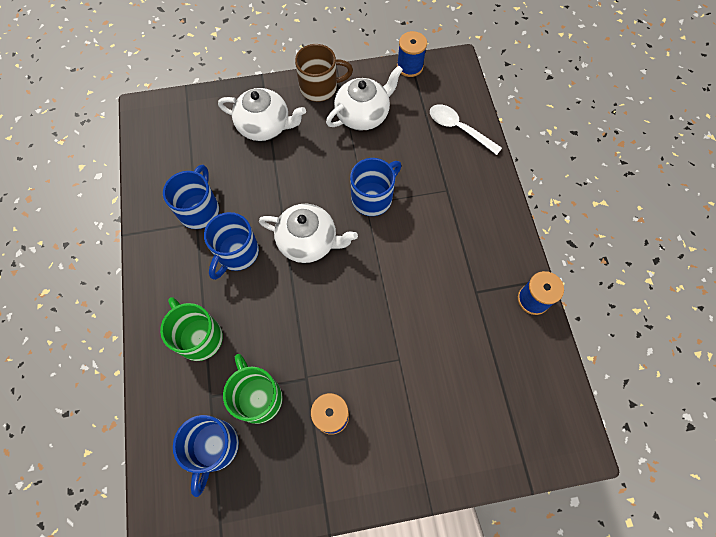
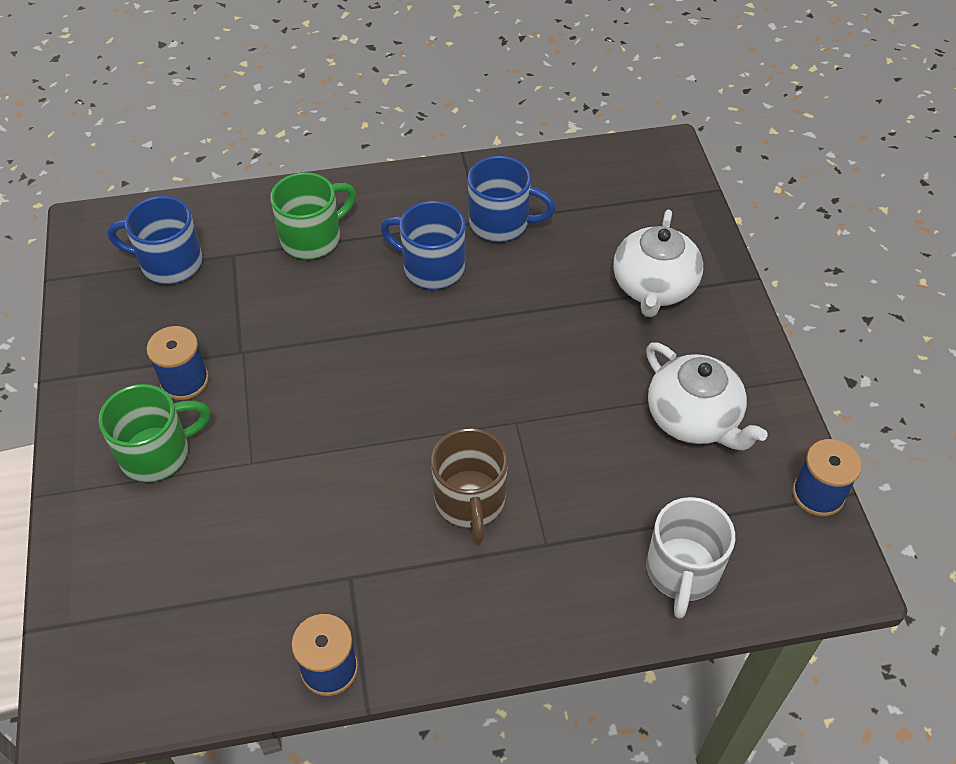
camera: 90 degrees right, 15 degrees down
(258, 397) = (224, 302): green mug -> green mug (157, 453)
(308, 241) = (448, 349): white teapot -> none
(320, 87) = (743, 356): brown mug -> brown mug (470, 501)
(373, 198) = (527, 432): blue mug -> none
(459, 129) = (682, 572): white spoon -> white mug

